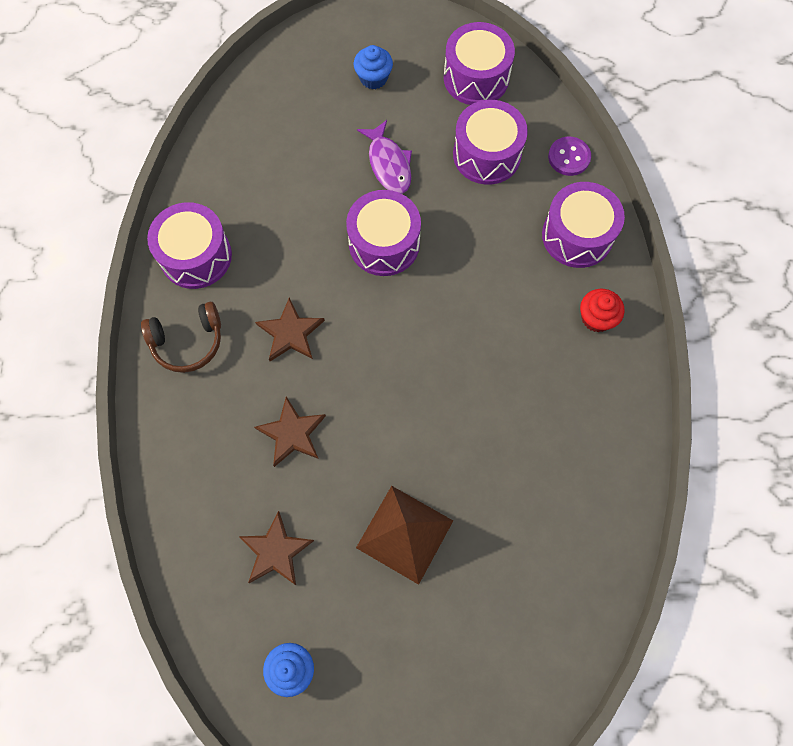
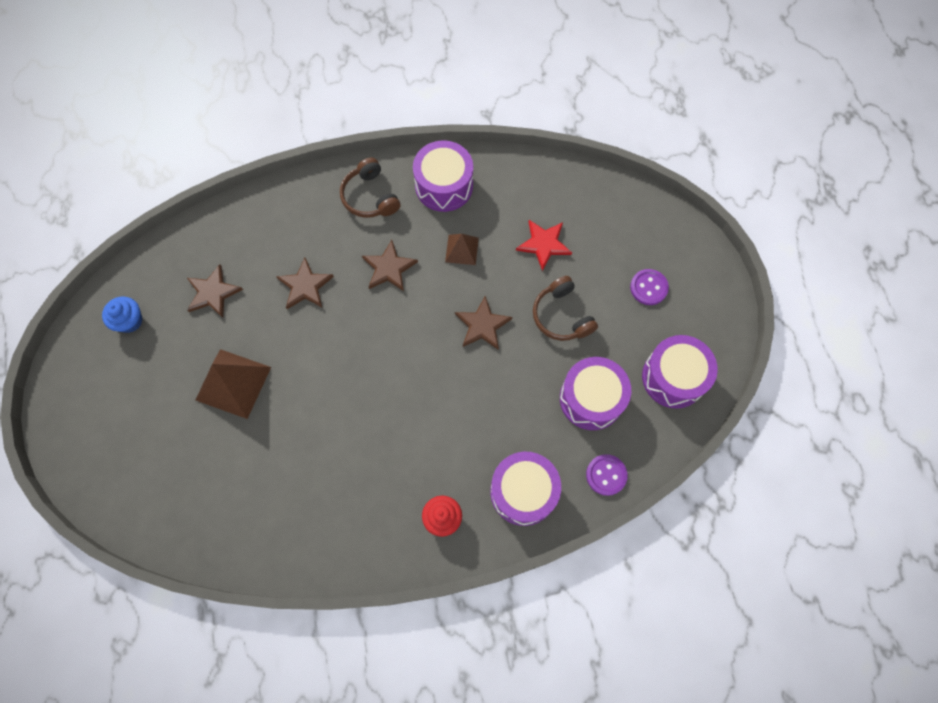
camera: 80 degrees right, 0 degrees up
(285, 250) = (462, 249): none -> brown pyramid
(299, 165) = (544, 244): none -> red star
(373, 78) = (648, 287): blue cupcake -> purple button
(384, 243) = (482, 325): purple drum -> brown star
(388, 164) = (561, 316): purple fish -> brown headphones

